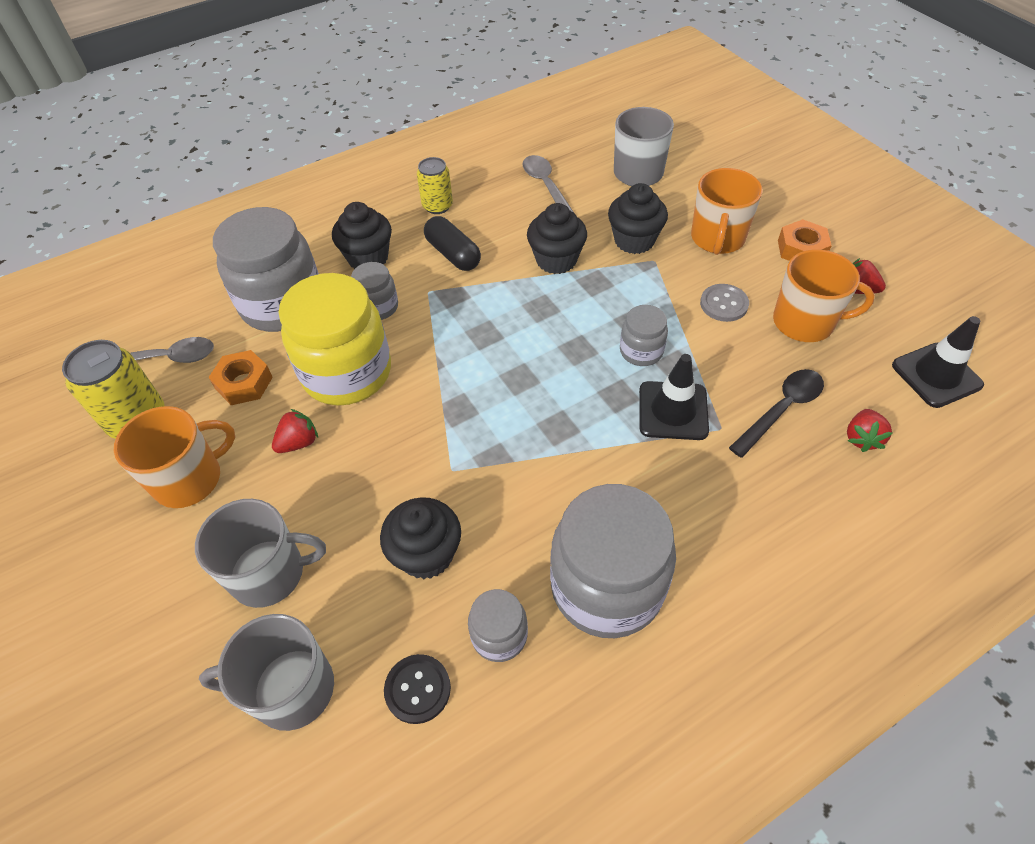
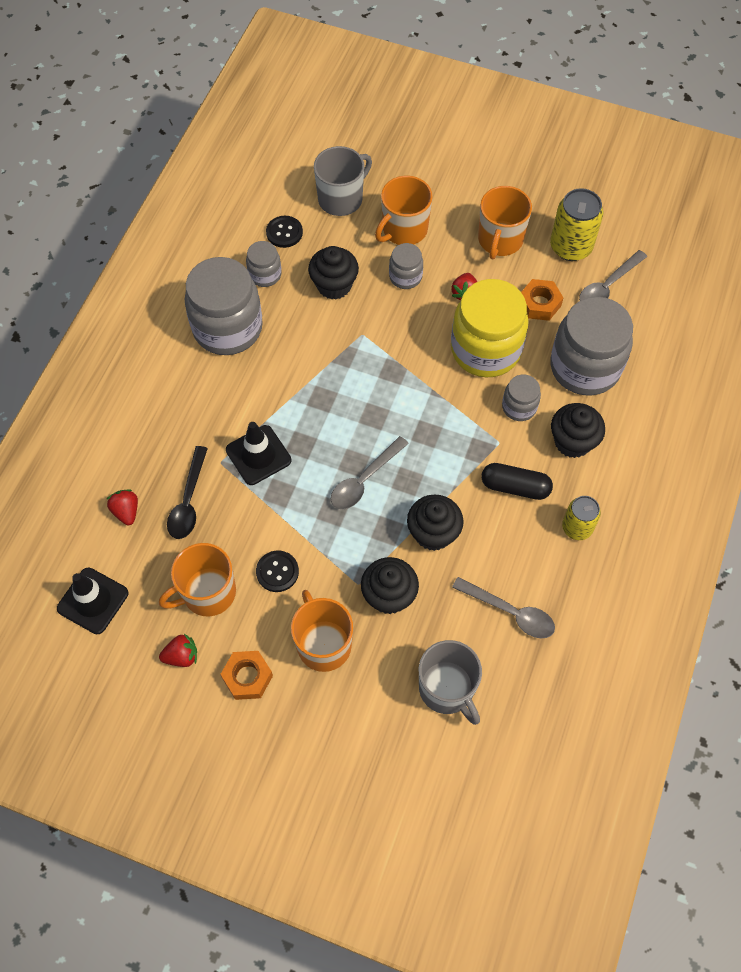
camera: 140 degrees right, 10 degrees up
(269, 573) = (404, 230): grey mug -> orange mug
(580, 329) = (364, 480): none -> grey spoon
(641, 351) = (309, 489): grey jar -> grey jar (405, 277)
(724, 304) = (277, 572): grey button -> black button

